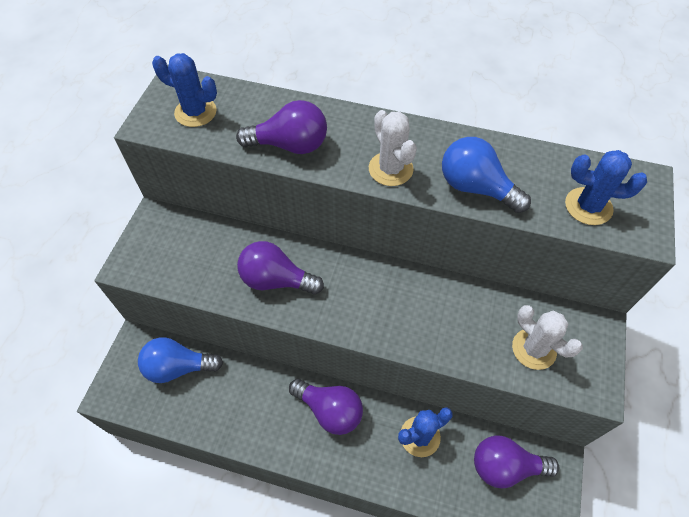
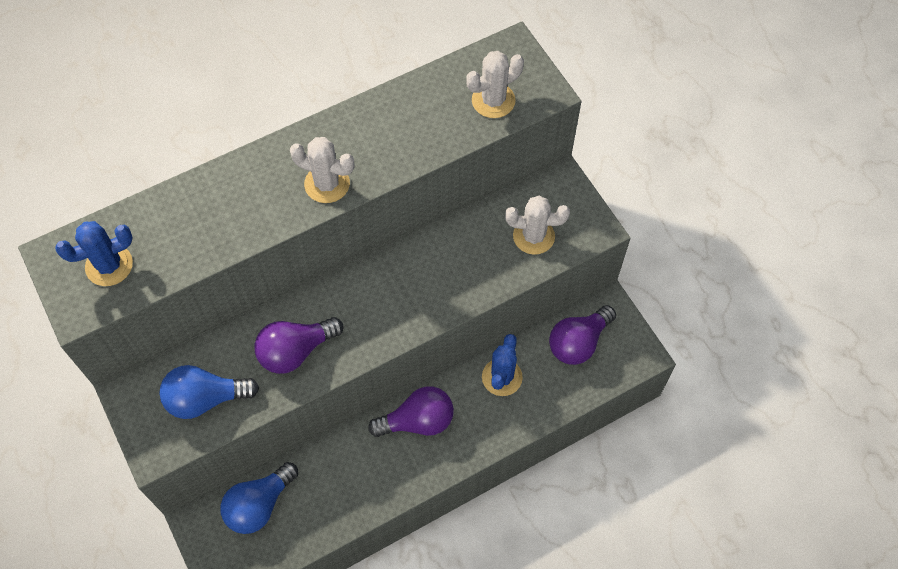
camera: 45 degrees left, 5 degrees up
(290, 145) = (226, 228): purple light bulb -> none
(475, 187) = (404, 148): blue light bulb -> blue light bulb (205, 399)
(588, 206) = (493, 100): blue cactus -> white cactus

